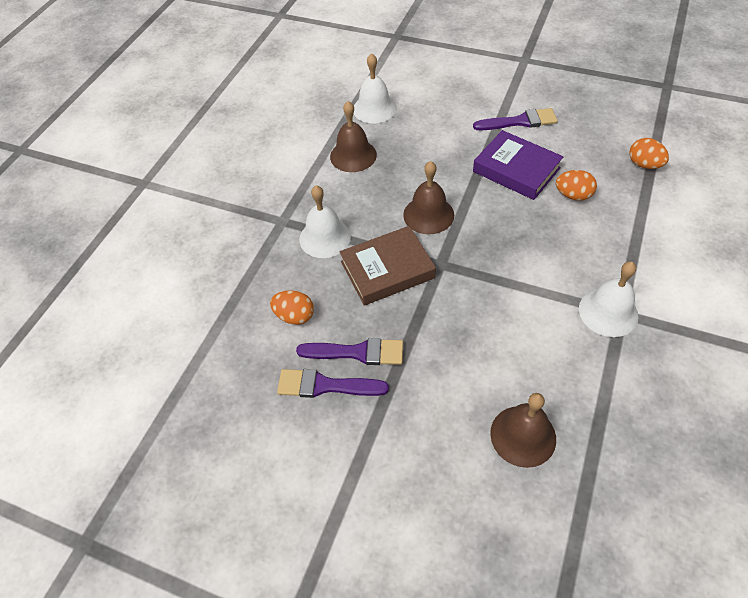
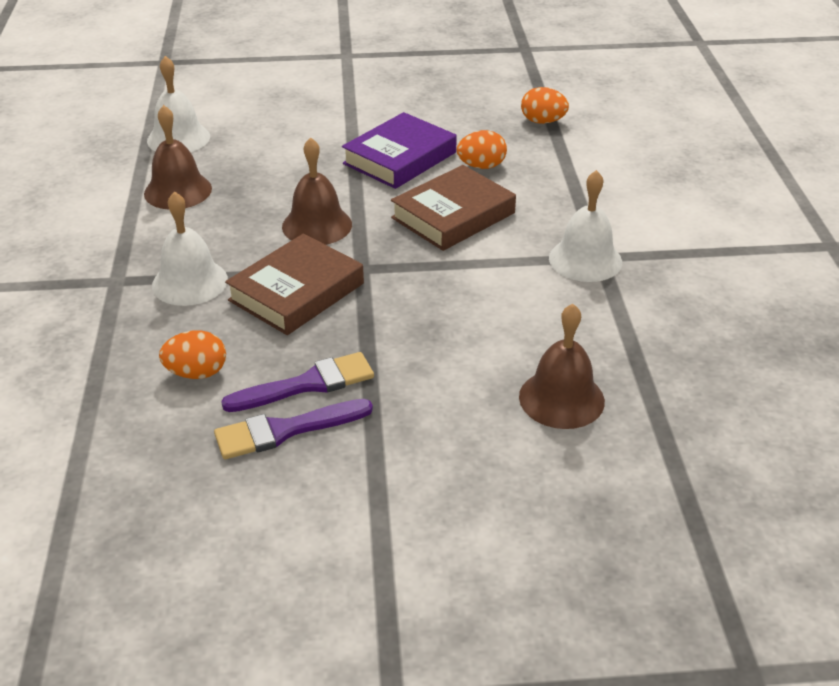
camera: 30 degrees left, 15 degrees down
(516, 170) = (400, 158): purple book -> purple book turned 60 degrees counterclockwise
(519, 121) = (376, 113): purple brush -> none
(528, 236) = (453, 215): none -> brown book

